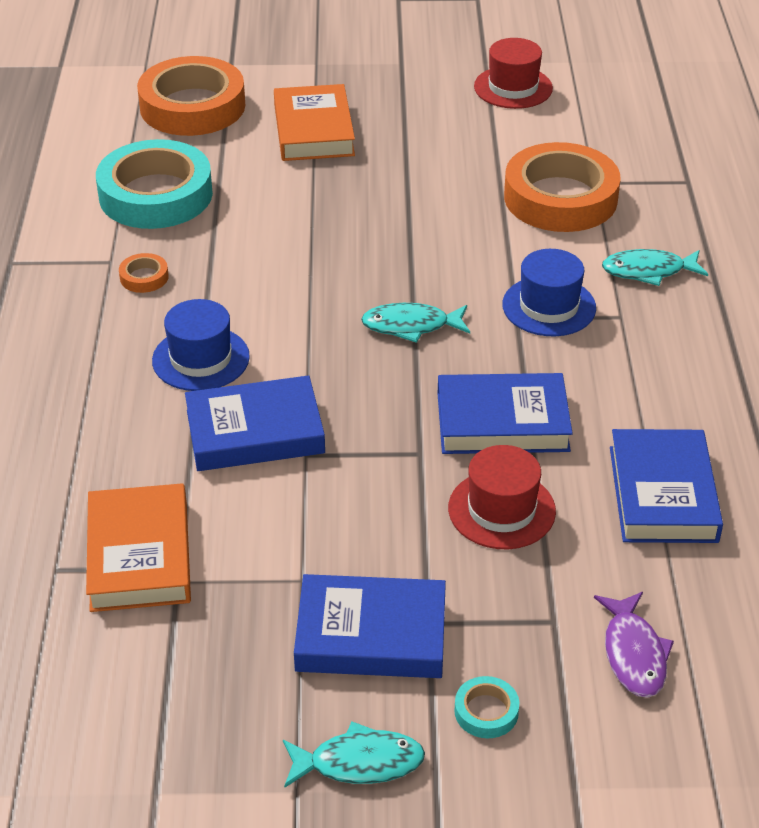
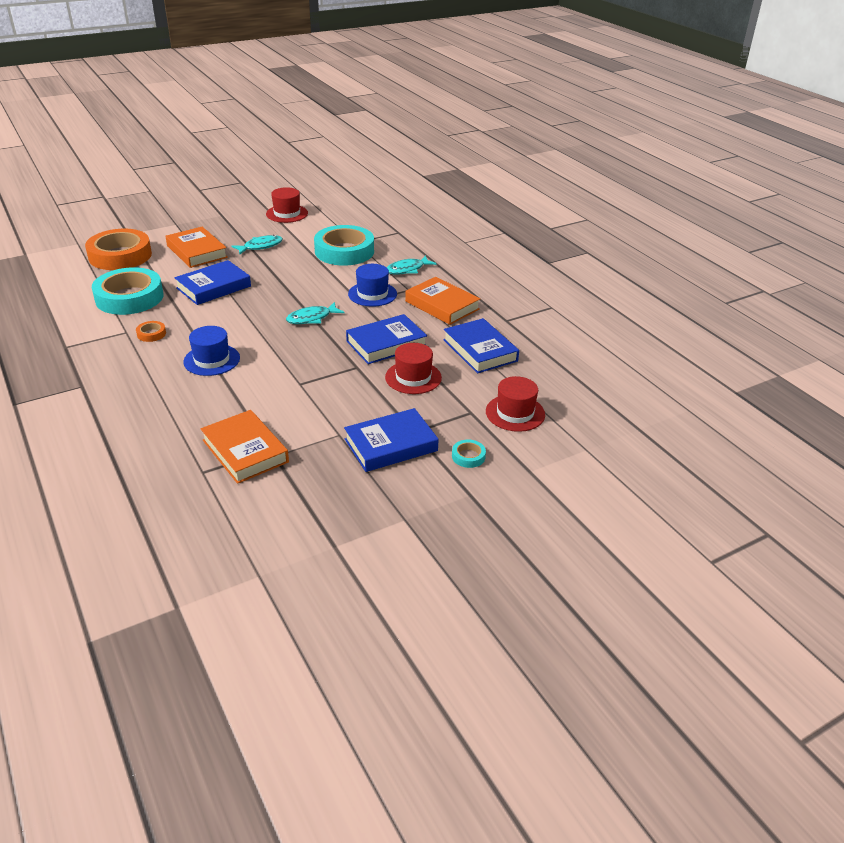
camera: 30 degrees left, 5 degrees down
(255, 431) = (266, 382): blue book -> blue book (213, 287)
(359, 762) = (426, 497): turquoise fish -> turquoise fish (260, 246)
(560, 198) = (344, 251): orange tape -> turquoise tape
(634, 654) = (515, 413): purple fish -> red hat
(660, 370) = (442, 305): none -> orange book

